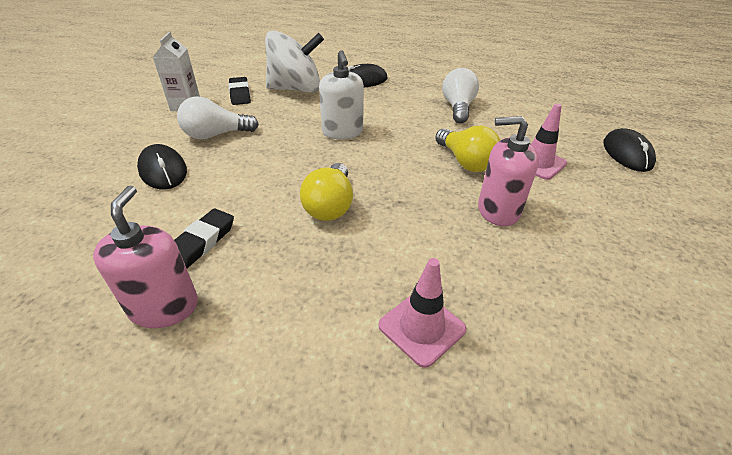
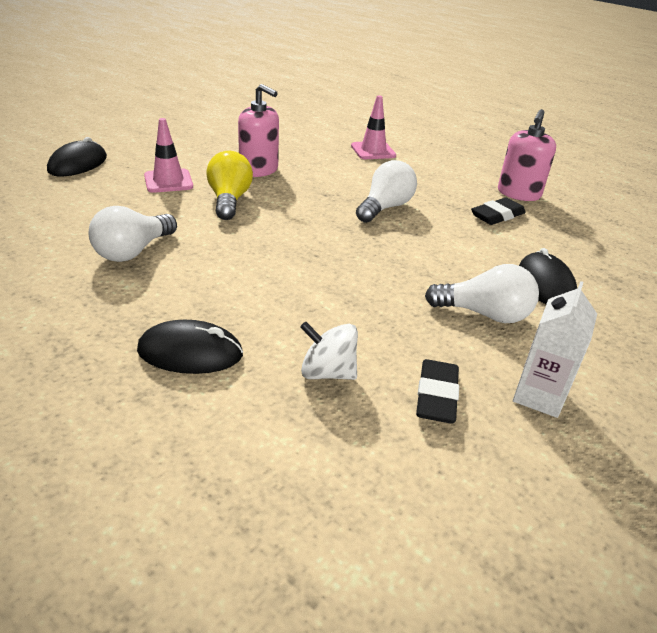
camera: 155 degrees left, 5 degrees down
(296, 89) = (327, 372): white spinning top -> white spinning top, size x0.52
(330, 205) = (385, 208): yellow light bulb -> white light bulb
(342, 132) = (318, 267): white soap dispenser -> none

